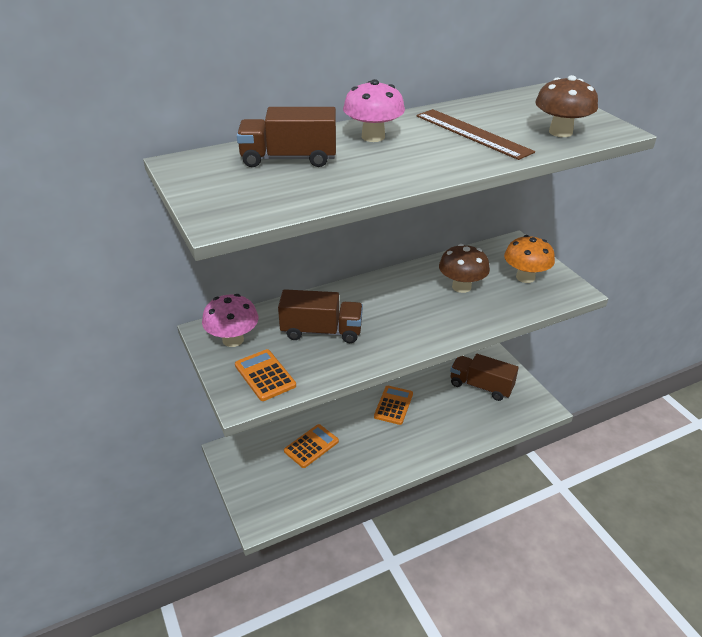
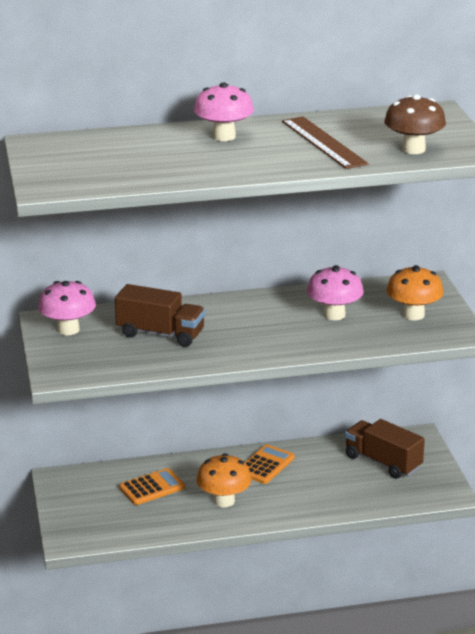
camera: 15 degrees right, 10 degrees down
(265, 375) = (87, 361): orange calculator -> none
(289, 159) = (132, 148): brown truck -> none
(375, 449) = (224, 501): none -> orange mushroom
(461, 287) = (334, 315): brown mushroom -> pink mushroom

